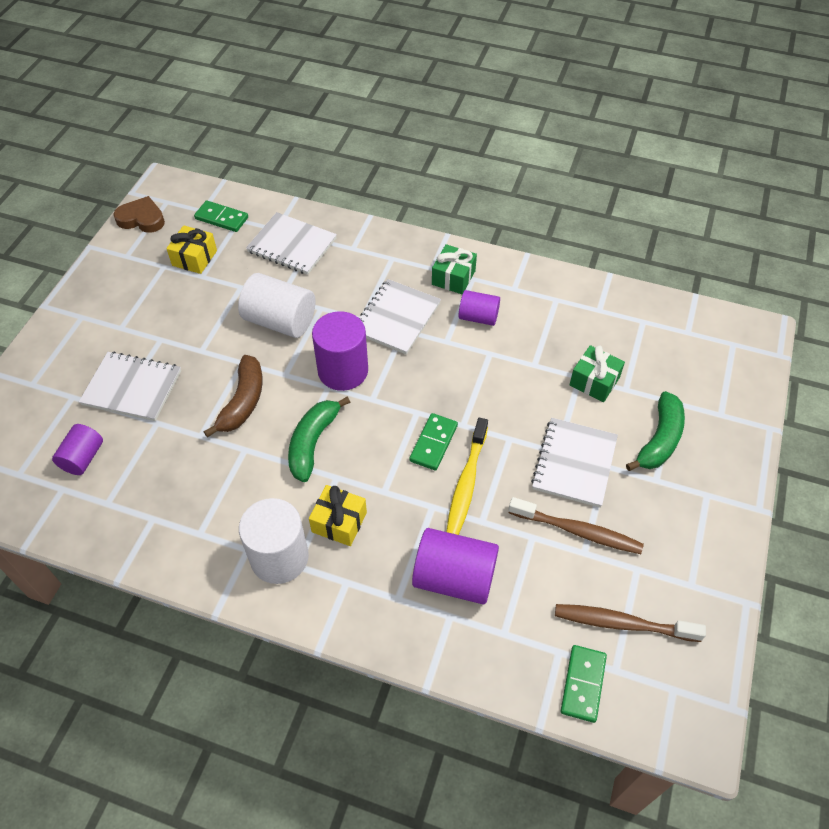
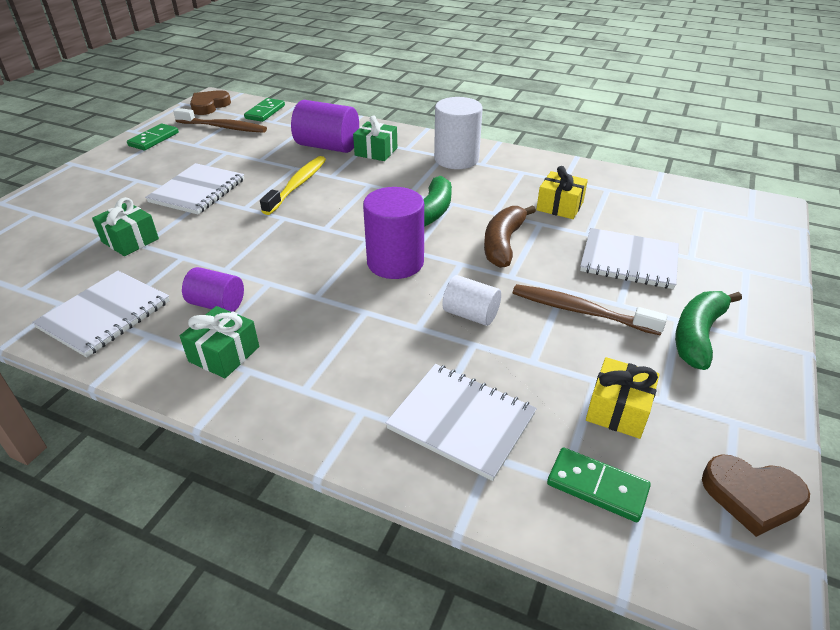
camera: 175 degrees left, 15 degrees down
(83, 458) = (647, 214): purple cylinder -> none
(280, 321) = (470, 314): white cylinder -> white cylinder, size x0.60
(339, 522) = (409, 172): yellow gift -> yellow gift (560, 206)
(386, 569) = (376, 151): none -> green gift
(396, 318) = (321, 309): white notebook -> white notebook (105, 315)
(433, 443) = (316, 208): green domino -> green domino (154, 139)
(578, 531) = (223, 160): brown toothbrush -> brown toothbrush (580, 311)
(659, 440) = (109, 200): green banana -> green banana (697, 335)
(684, 701) = (209, 106): none -> brown heart

